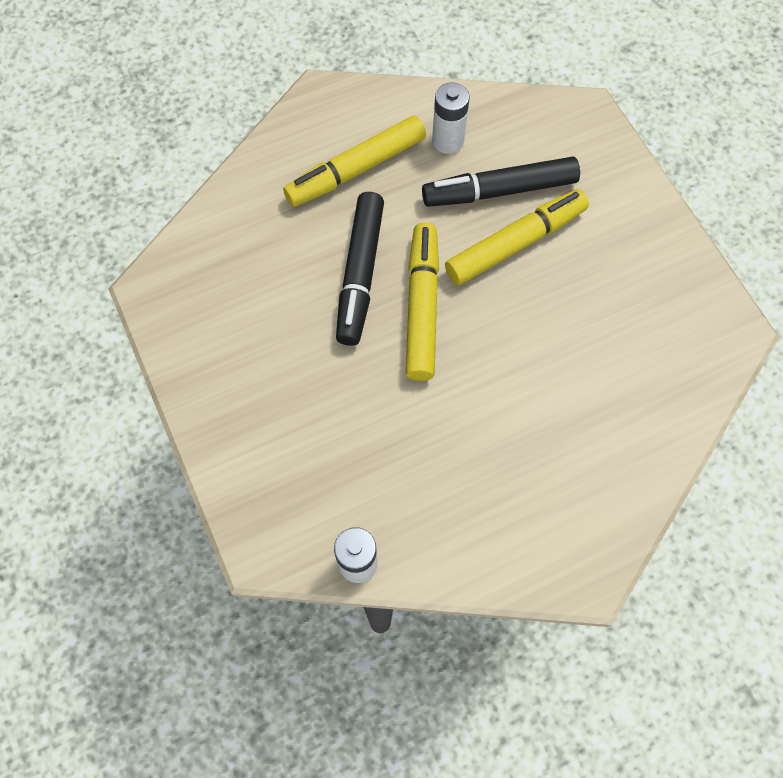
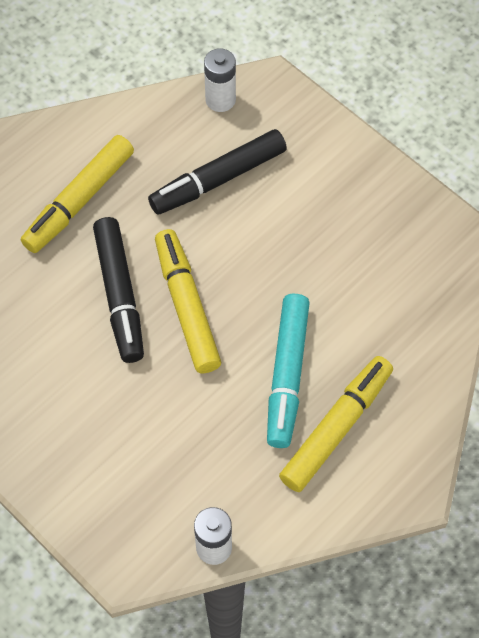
camera: 20 degrees left, 5 degrees down
(448, 141) = (154, 147): white battery -> white battery (220, 100)
(497, 410) = (287, 375): none -> turquoise marker
(515, 243) = (250, 223): yellow marker -> yellow marker (336, 428)

